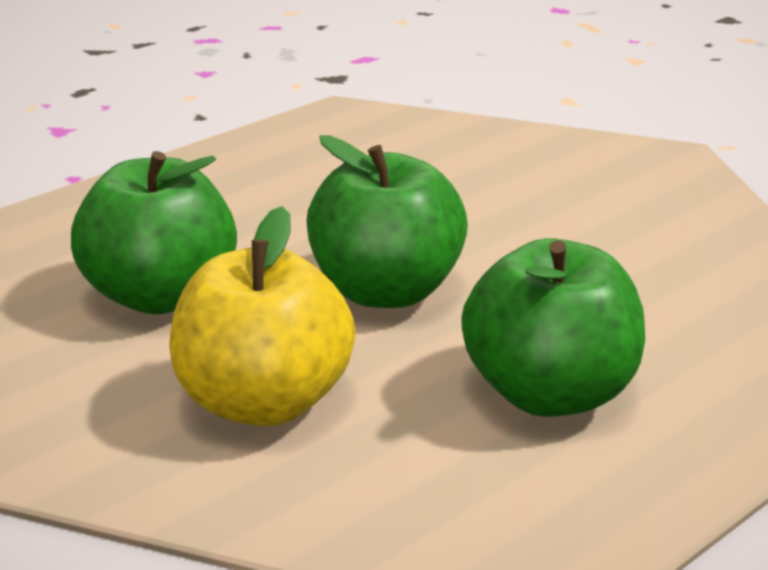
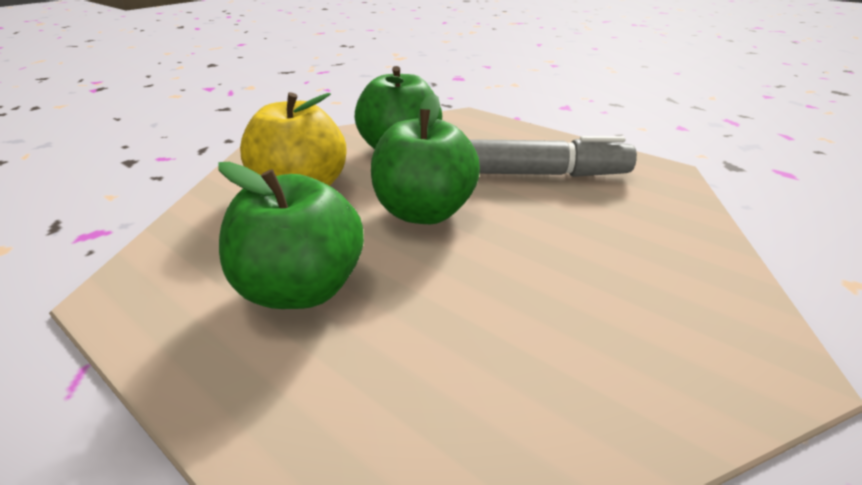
camera: 80 degrees right, 5 degrees up
(311, 191) = (540, 174): none -> grey marker

